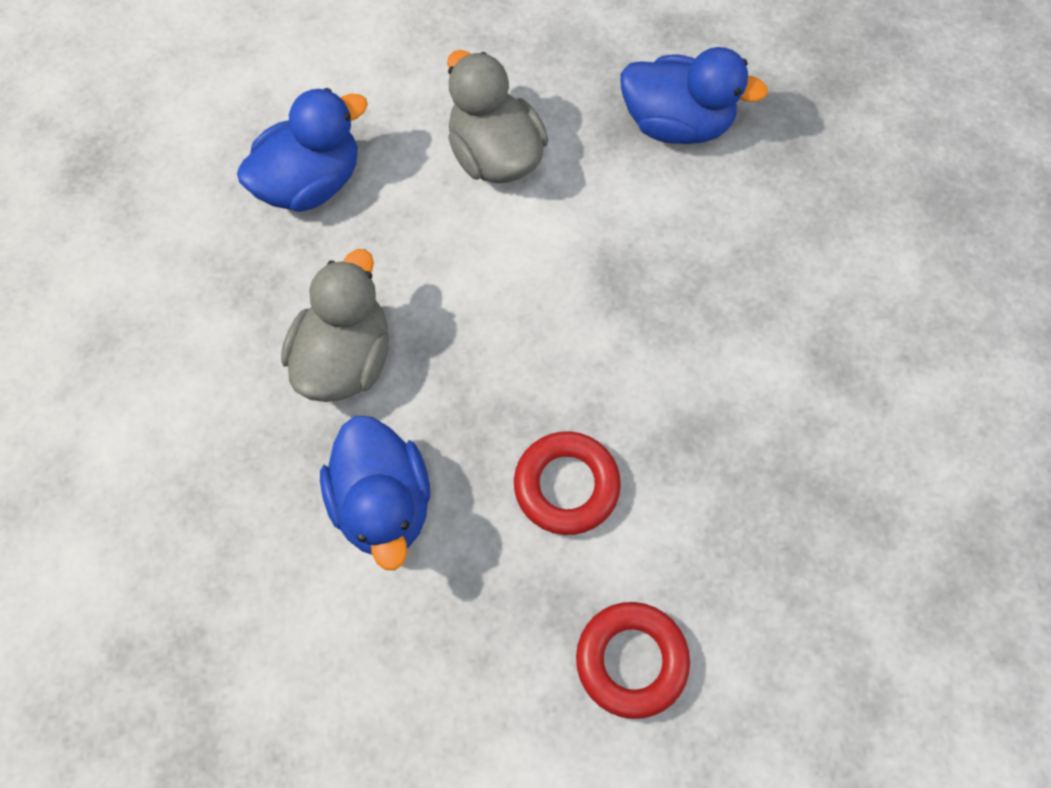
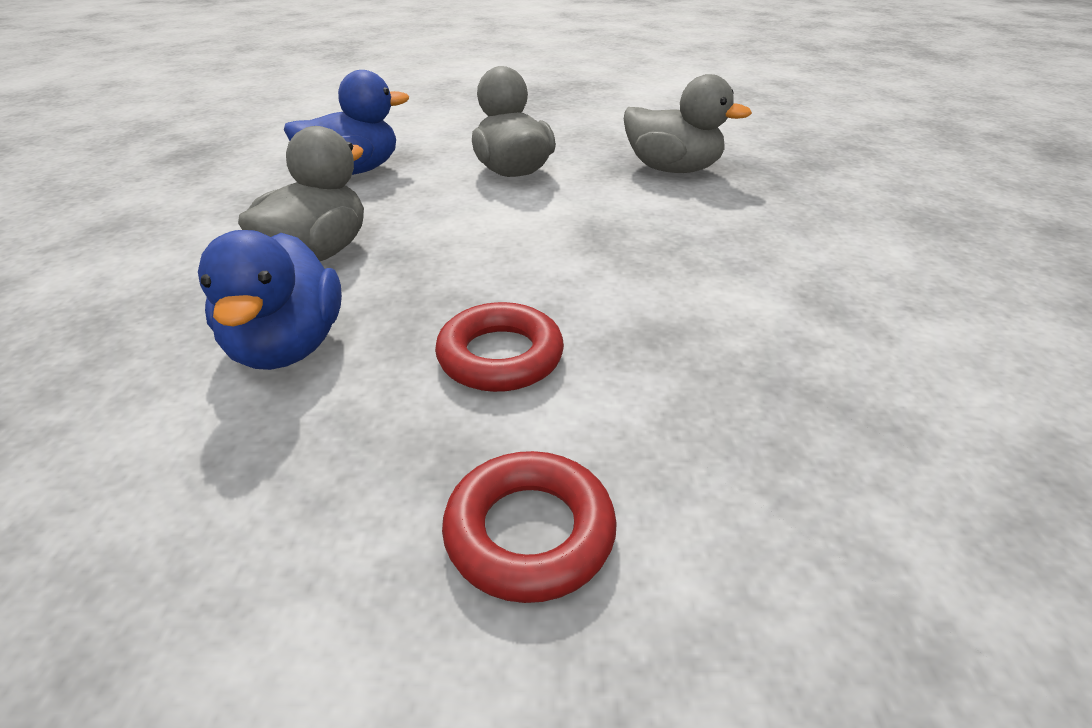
camera: 10 degrees right, 30 degrees down
(677, 123) = (672, 169): blue duck -> grey duck

